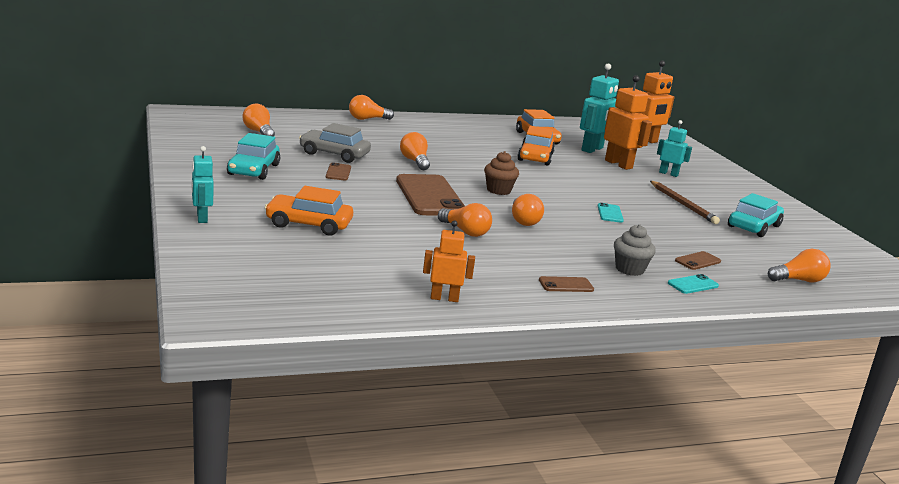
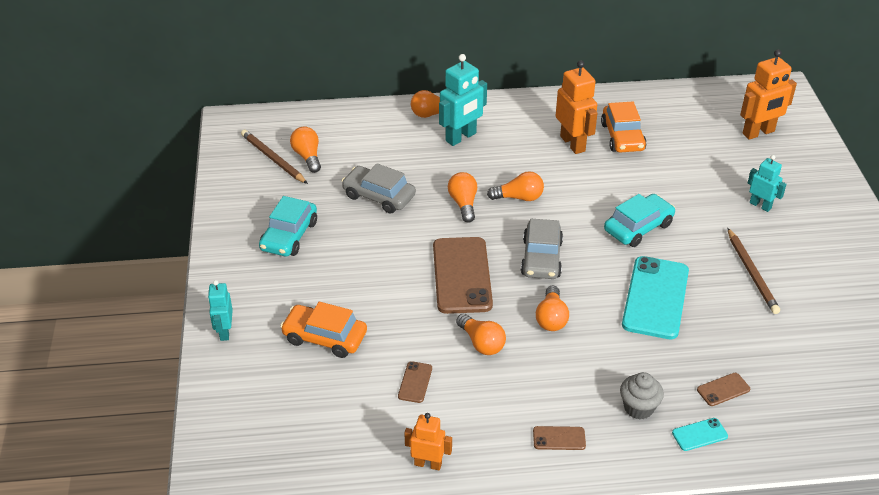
camera: 15 degrees right, 20 degrees up
(225, 131) = (273, 159): none -> brown pencil
(338, 172) = (375, 234): brown phone -> brown phone (415, 382)
(498, 190) = (541, 258): brown cupcake -> grey car
(535, 157) = (606, 181): orange car -> none
(592, 149) = (683, 157): turquoise robot -> turquoise robot (461, 137)
(610, 213) = (655, 298): turquoise phone -> turquoise phone, size x2.29
(618, 164) = (704, 189): orange robot -> orange robot (573, 143)
(753, 226) = (822, 315): turquoise car -> turquoise car (638, 227)
(798, 280) = (828, 423): orange light bulb -> orange light bulb (519, 197)

